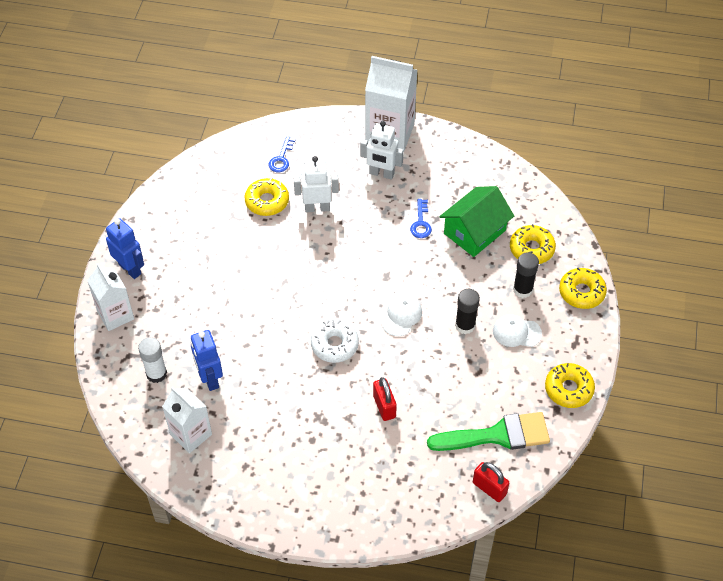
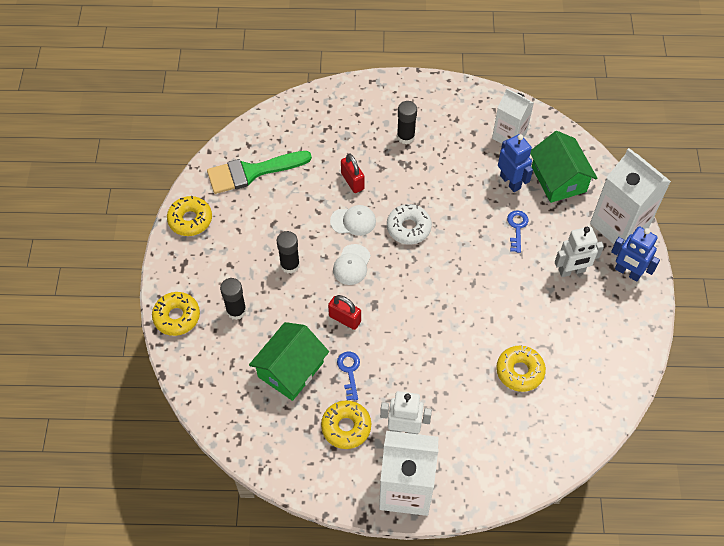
camera: 170 degrees right, 5 degrees up
(115, 315) = (619, 225): white carton -> white carton, size x1.57
(156, 374) = (558, 179): white glue stick -> green house
(281, 158) = (522, 431): blue key -> blue key (517, 228)
(311, 452) = (405, 137): none -> black glue stick
(317, 208) = (464, 372): white robot -> white robot (571, 271)
(489, 488) = (255, 131): red padlock -> red padlock (345, 319)
(516, 332) = (240, 266): white cap -> white cap (353, 221)
(531, 249) = (229, 358): yellow donut -> yellow donut (346, 427)

